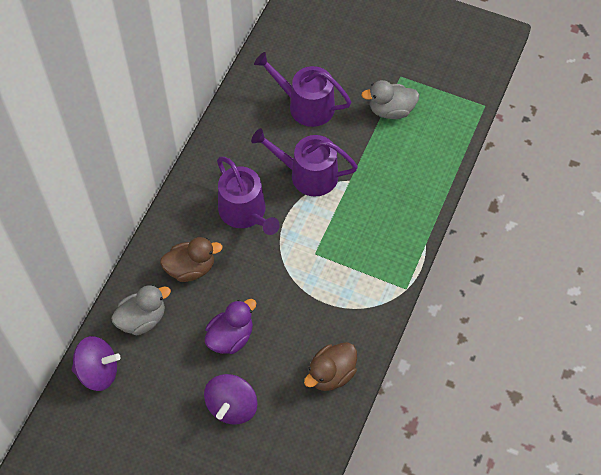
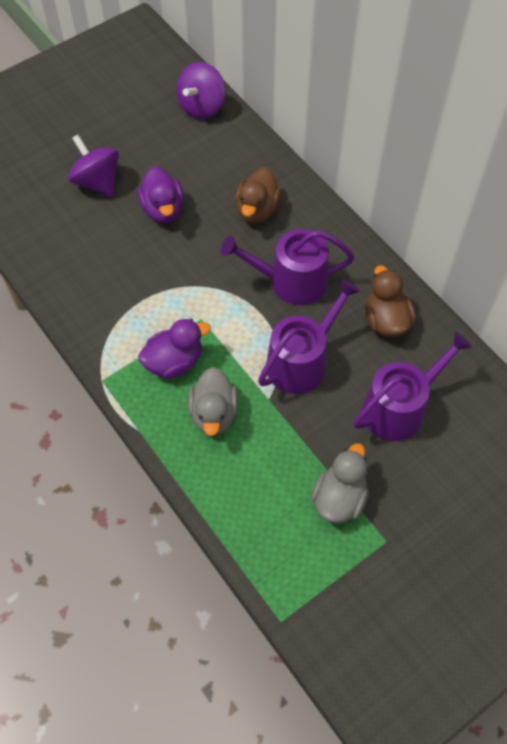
camera: 120 degrees right, 0 degrees up
(142, 319) = (230, 154): grey duck -> grey duck (214, 413)
(331, 374) = (66, 268): brown duck -> brown duck (386, 320)
(360, 251) = (174, 362): none -> purple duck

